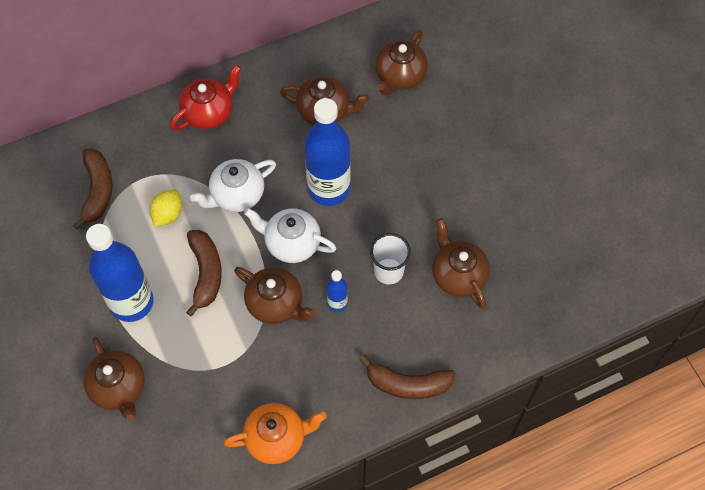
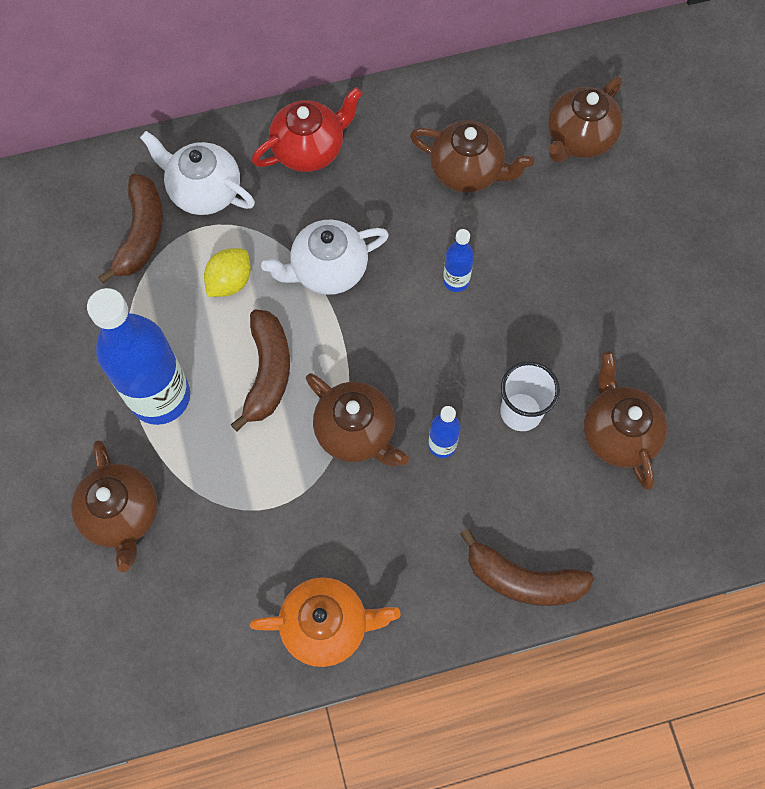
camera: 10 degrees right, 5 degrees up
(291, 243) = (392, 349): white teapot -> white teapot (204, 191)
(329, 188) = (456, 281): blue bottle -> blue bottle, size x0.45

